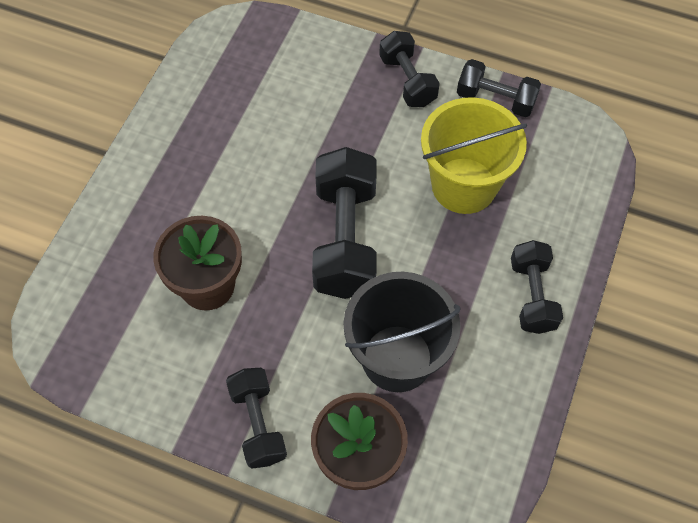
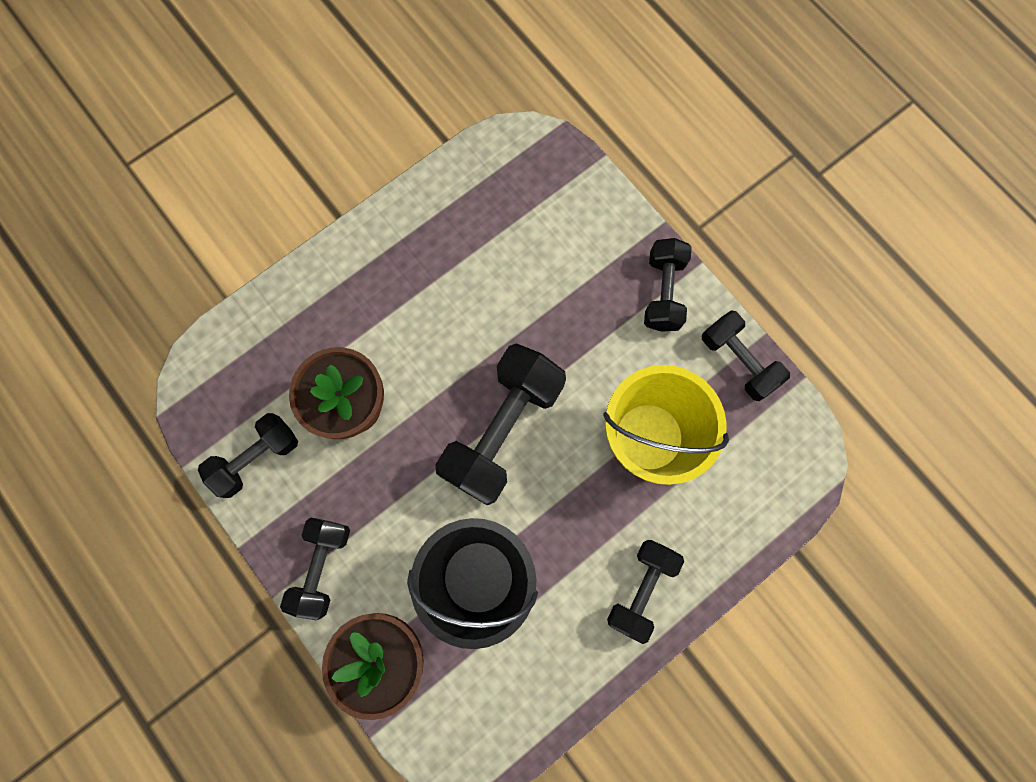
camera: 30 degrees right, 15 degrees up
(145, 369) = (257, 458): none -> black dumbbell

